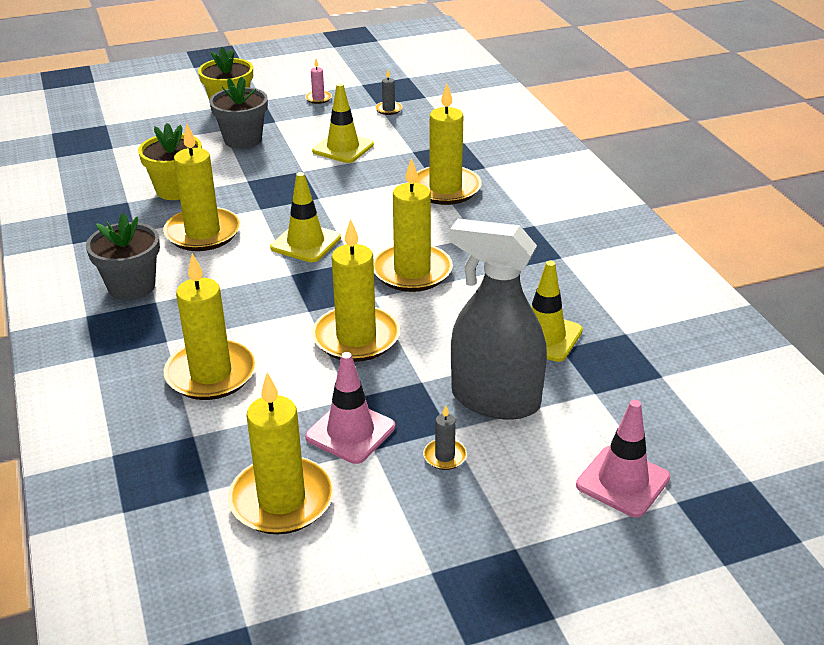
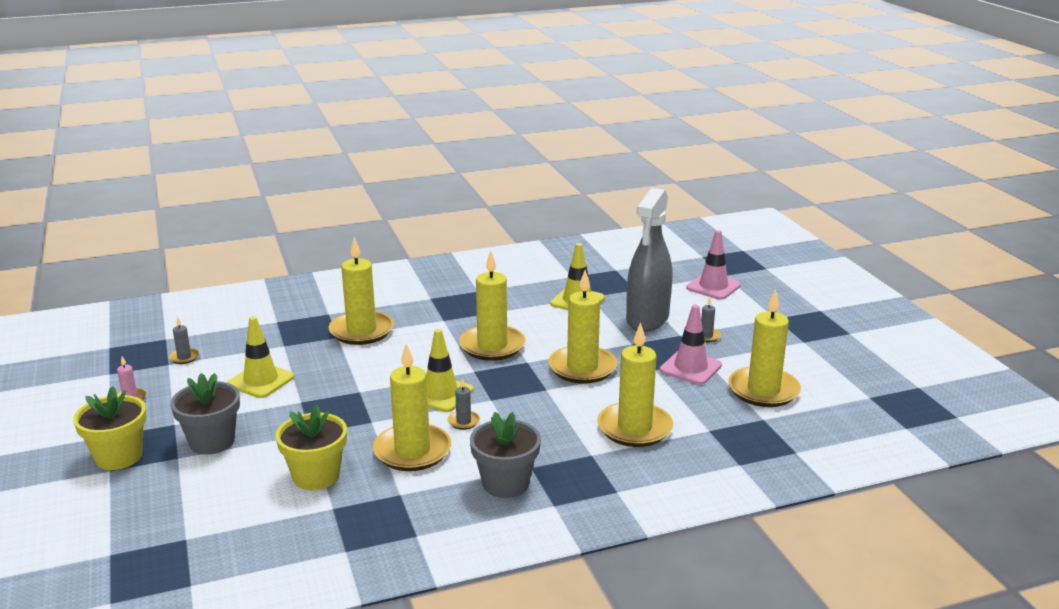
camera: 90 degrees left, 10 degrees down
(249, 258) = (463, 421): none -> grey candle

